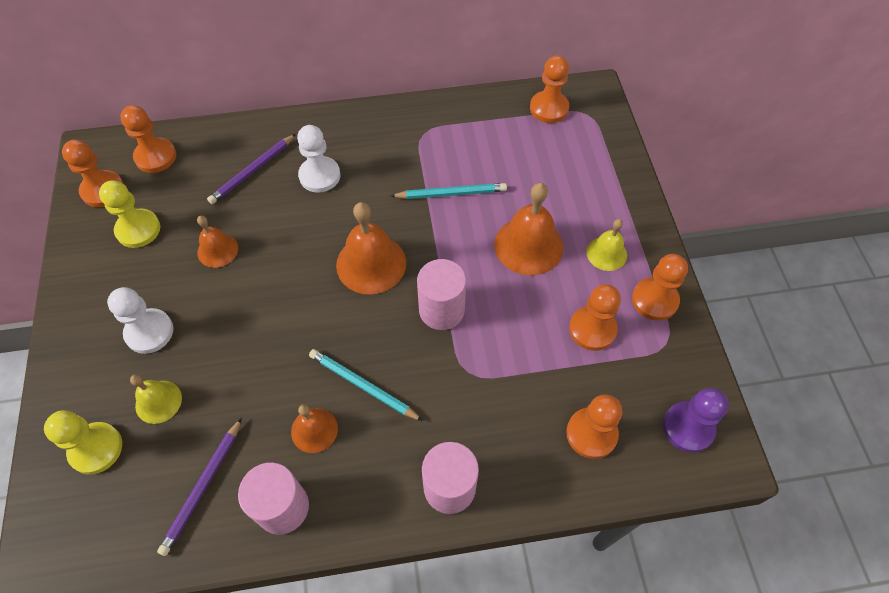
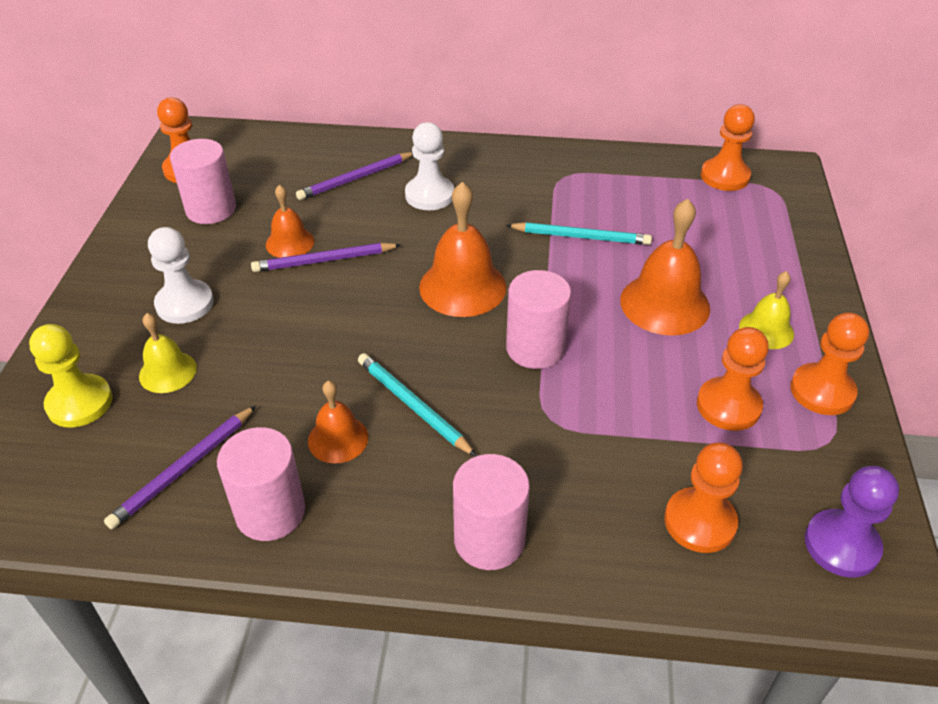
camera: 15 degrees right, 15 degrees down
(138, 229) = (211, 209): yellow pawn -> pink cylinder
(155, 157) = (255, 150): orange pawn -> none
(252, 262) = (324, 260): none -> purple pencil

